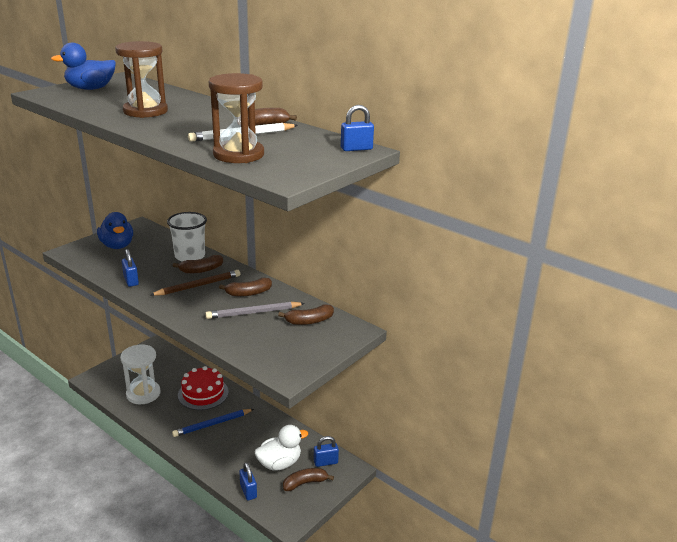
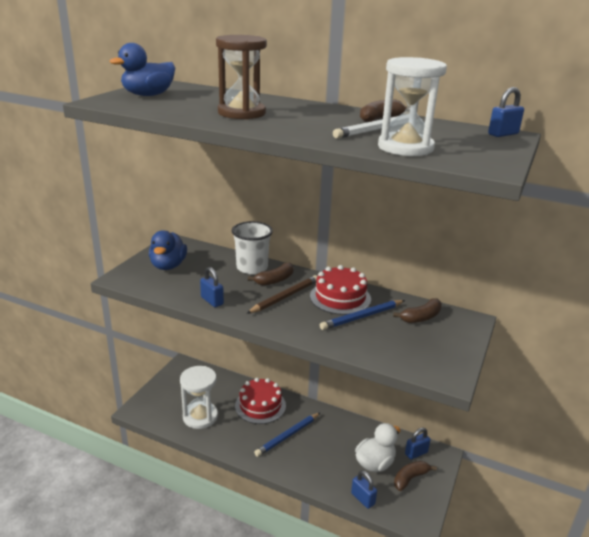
camera: 15 degrees left, 0 degrees up
(117, 246) = (168, 266): blue duck -> blue duck turned 45 degrees clockwise
(238, 155) = (405, 148): brown hourglass -> white hourglass
(248, 293) = (340, 297): brown banana -> red cake
(253, 313) = (362, 317): grey pencil -> blue pencil

